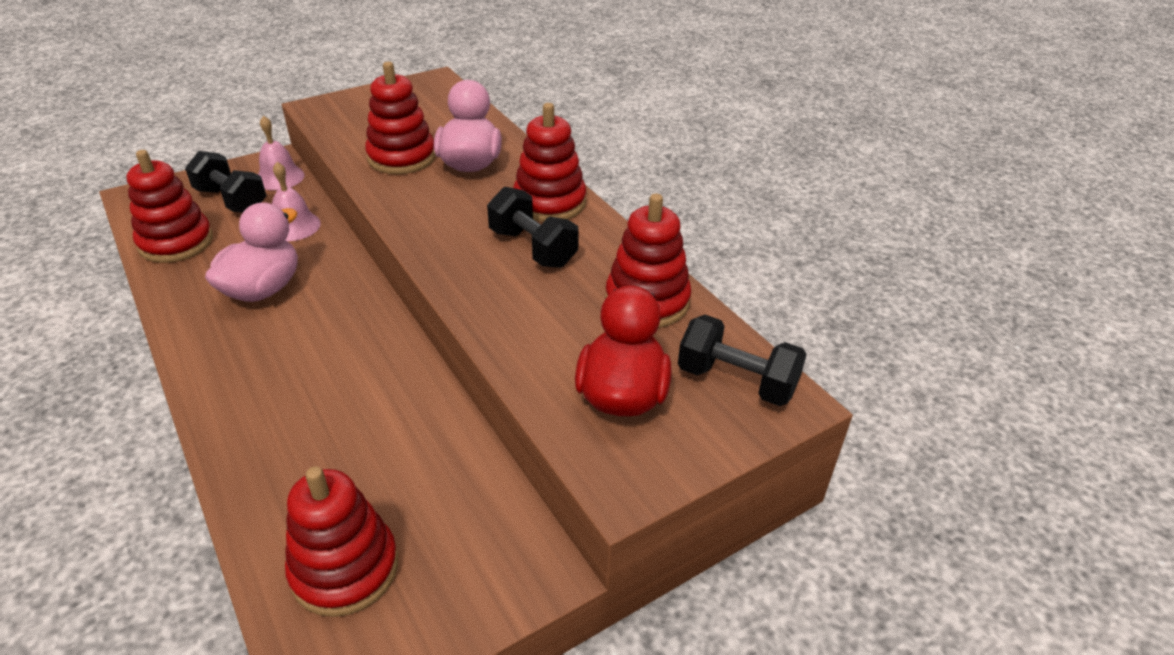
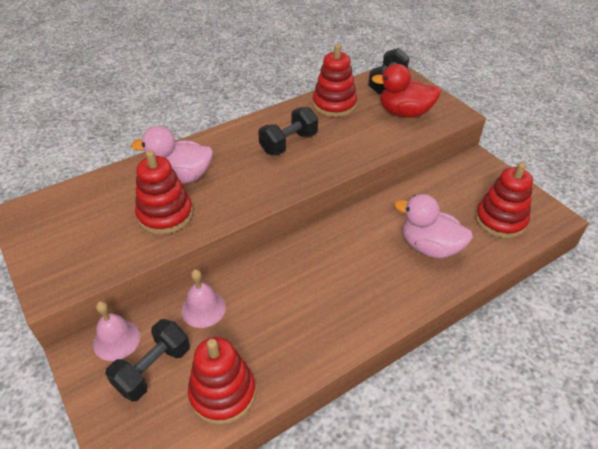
camera: 90 degrees left, 5 degrees up
(263, 289) = (290, 307): pink duck -> pink duck (429, 247)
(549, 202) = (237, 139): red stacking toy -> none

